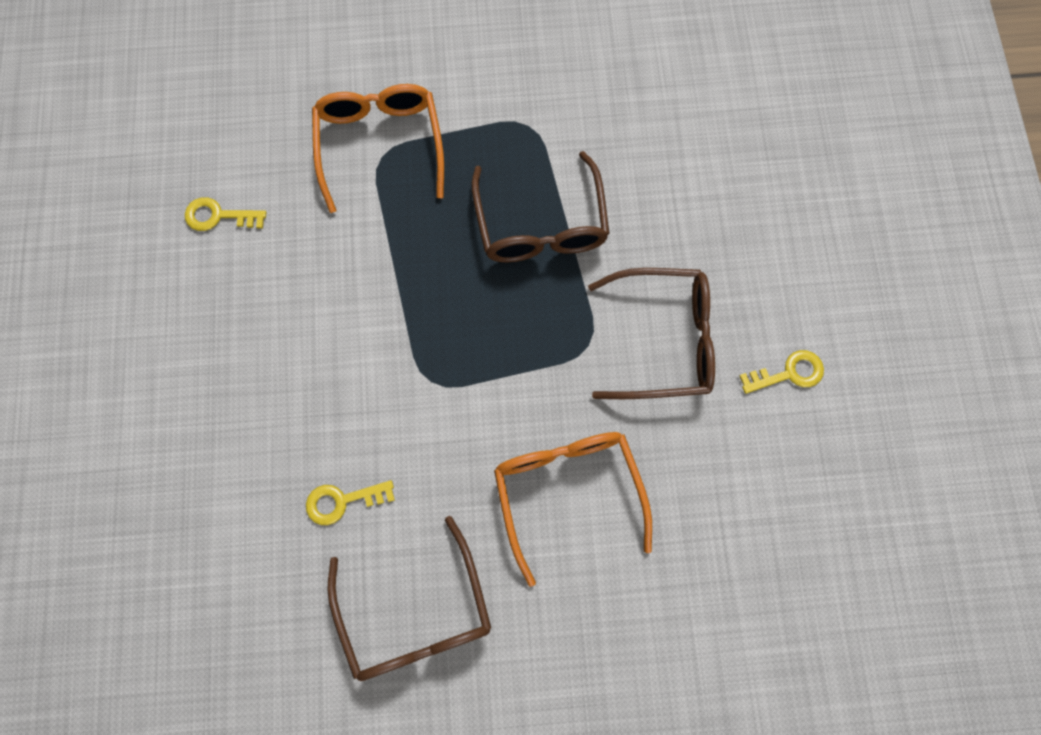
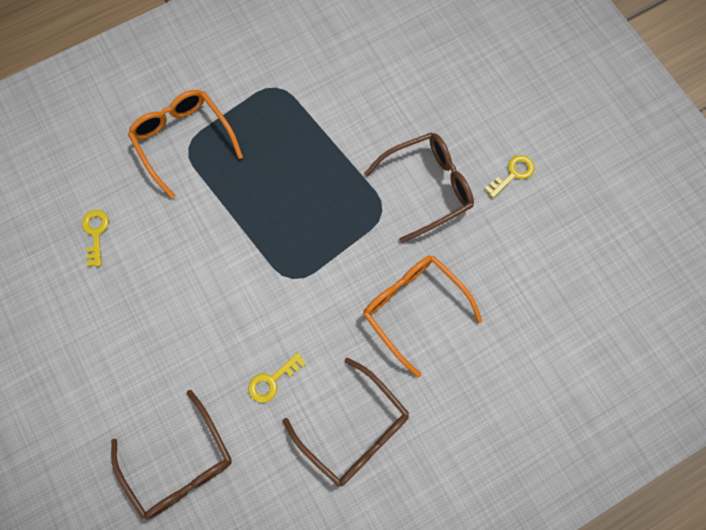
camera: 25 degrees left, 0 degrees up
(219, 216) = (96, 233): yellow key -> yellow key turned 105 degrees clockwise
(541, 225) = (315, 147): brown glasses -> brown glasses (180, 464)

